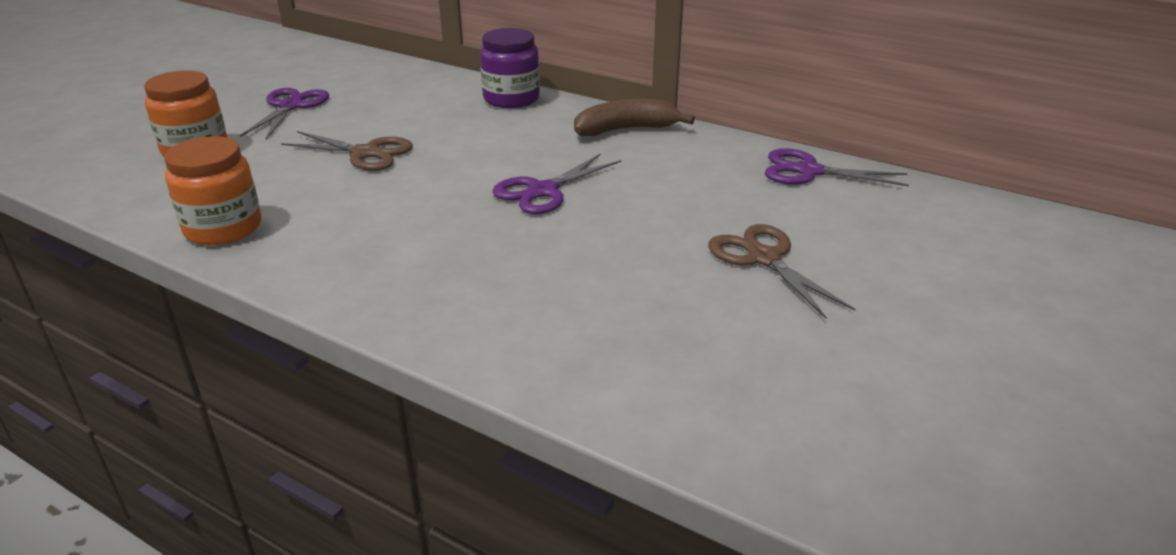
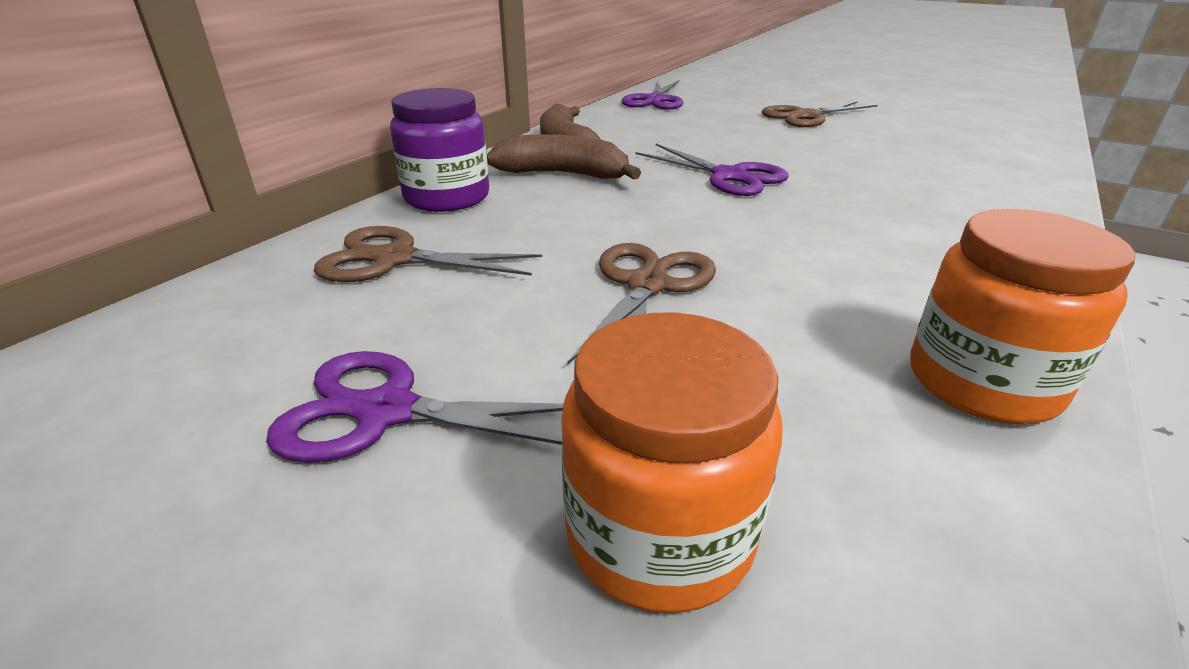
camera: 90 degrees left, 0 degrees up
(423, 94) = (394, 259): none -> brown scissors
(553, 130) = (563, 174): none -> brown banana

